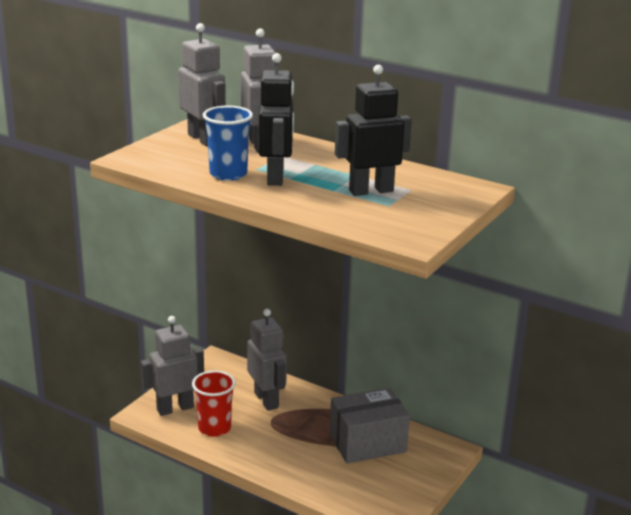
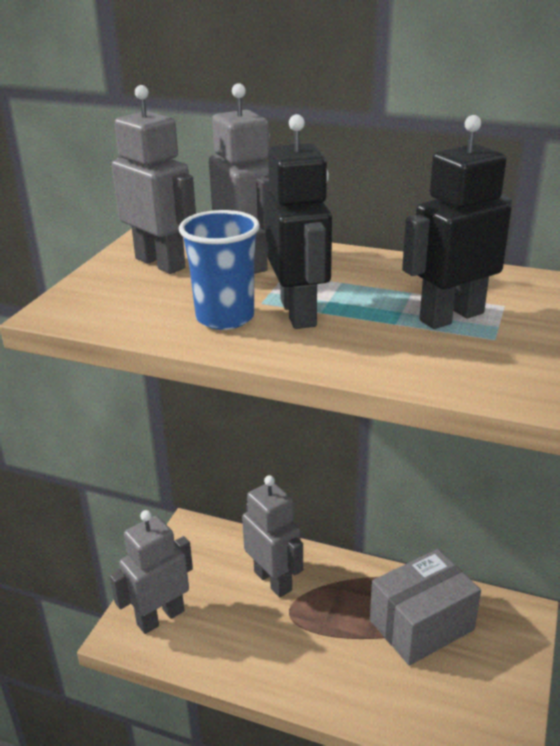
camera: 10 degrees left, 5 degrees up
(214, 428) = (221, 640): red cup -> none

